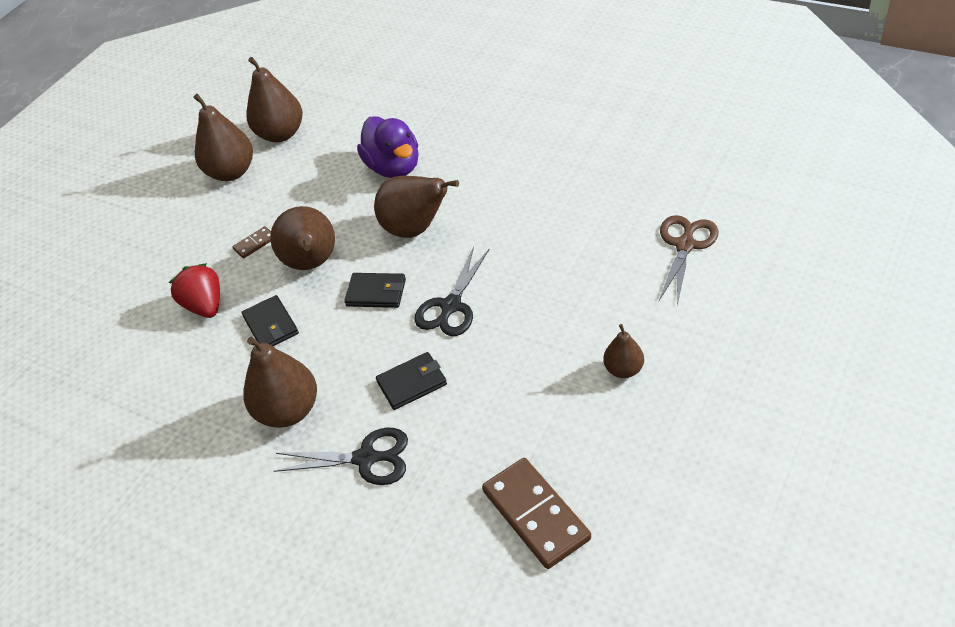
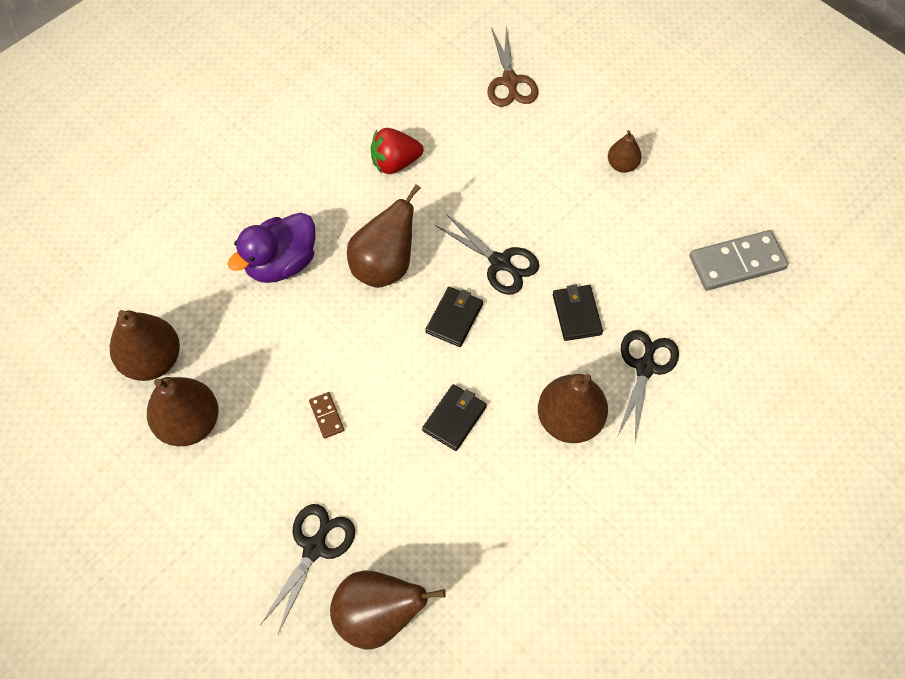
camera: 80 degrees left, 15 degrees up
(136, 277) = (314, 548): none -> black scissors
(205, 305) = (396, 478): red strawberry -> red strawberry (395, 163)
(271, 325) = (454, 418): black wallet -> black wallet turned 45 degrees counterclockwise
(312, 263) = (385, 366): brown pear -> brown pear (378, 616)
(394, 167) = (281, 263): purple duck -> purple duck turned 150 degrees clockwise
(536, 514) = (736, 262): brown domino -> grey domino
(685, 245) = (510, 81): brown scissors -> brown scissors turned 135 degrees counterclockwise

